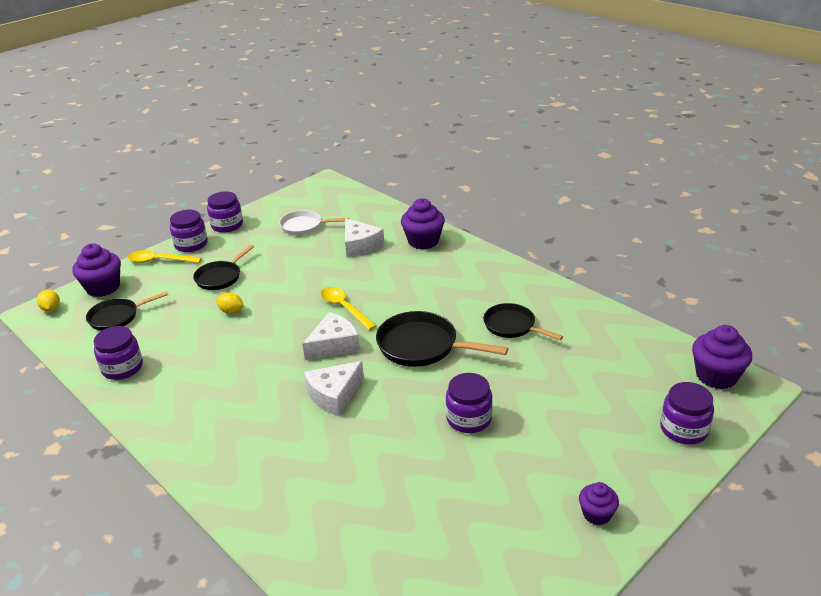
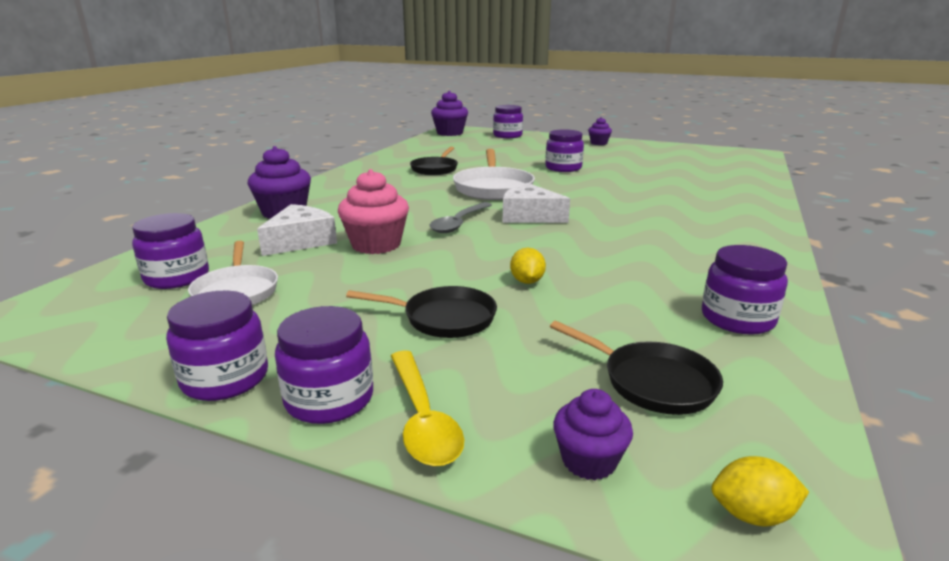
camera: 115 degrees left, 10 degrees down
(51, 309) = (752, 514): yellow lemon -> yellow lemon turned 45 degrees clockwise
(103, 287) = (589, 460): purple cupcake -> purple cupcake, size x0.58
(332, 270) = (376, 245): none -> pink cupcake
(334, 395) = (598, 203): white cheese -> none
(336, 211) = (177, 277): none -> purple jar
(344, 308) = (459, 223): yellow spoon -> grey spoon
(422, 346) = (493, 188): black pan -> white pan

